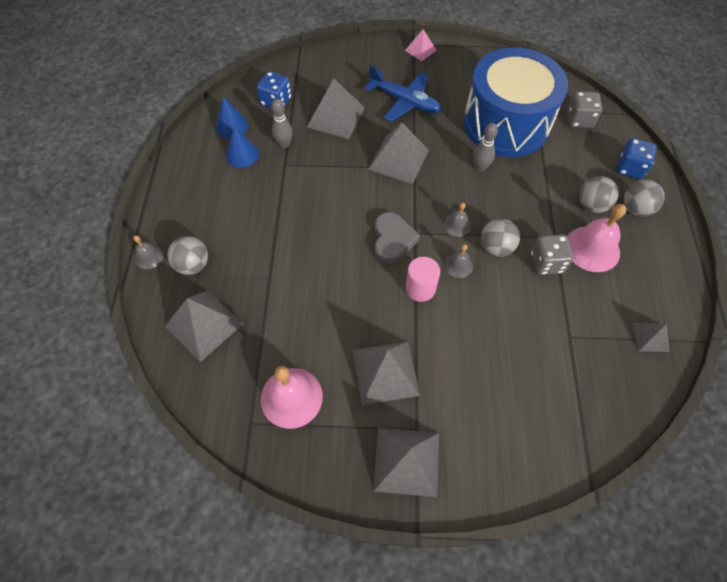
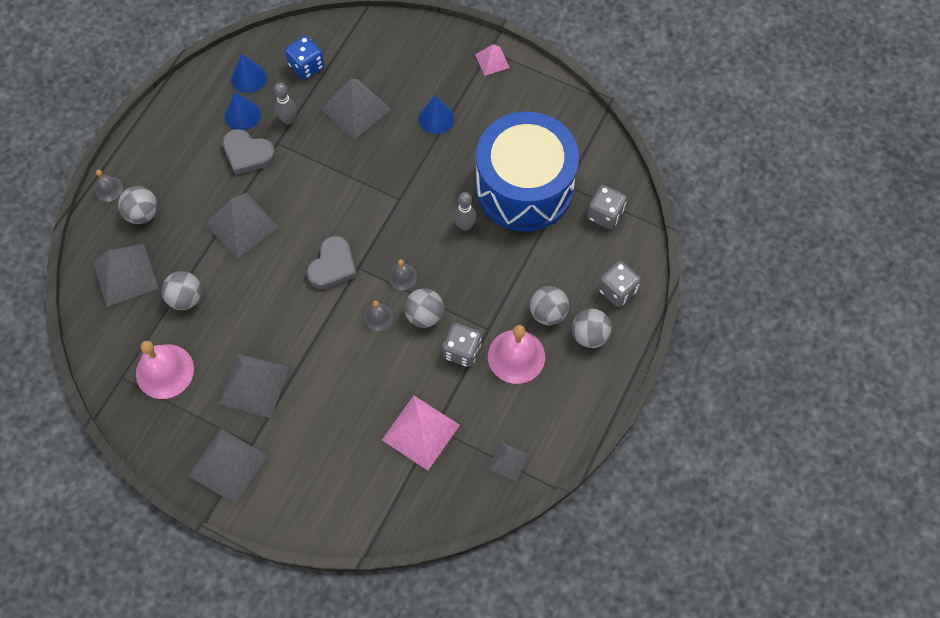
camera: 25 degrees right, 5 degrees up
(264, 182) = (248, 154): none -> grey heart
(275, 321) = (186, 298): none -> grey ball
(398, 159) = (389, 183): grey pyramid -> grey pyramid (241, 225)
(404, 101) = (436, 118): blue plane -> blue cone
(420, 288) = (329, 324): pink cylinder -> none
(560, 346) = (420, 432): none -> pink pyramid
(629, 168) = (617, 290): blue dice -> grey dice

